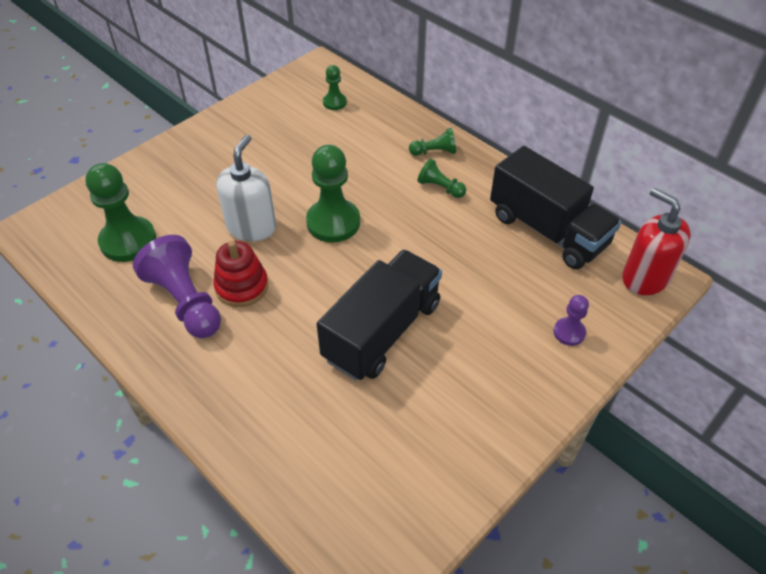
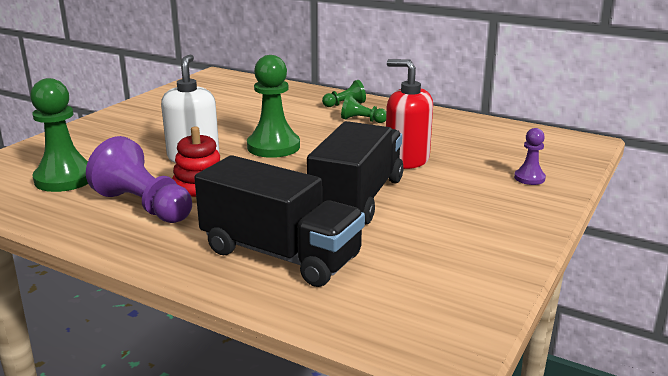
camera: 15 degrees left, 25 degrees down
(334, 102) = (240, 90): green pawn -> none
(547, 230) = (470, 131): black truck -> black truck (280, 254)
(645, 278) = (570, 144): red soap dispenser -> red soap dispenser (406, 160)

